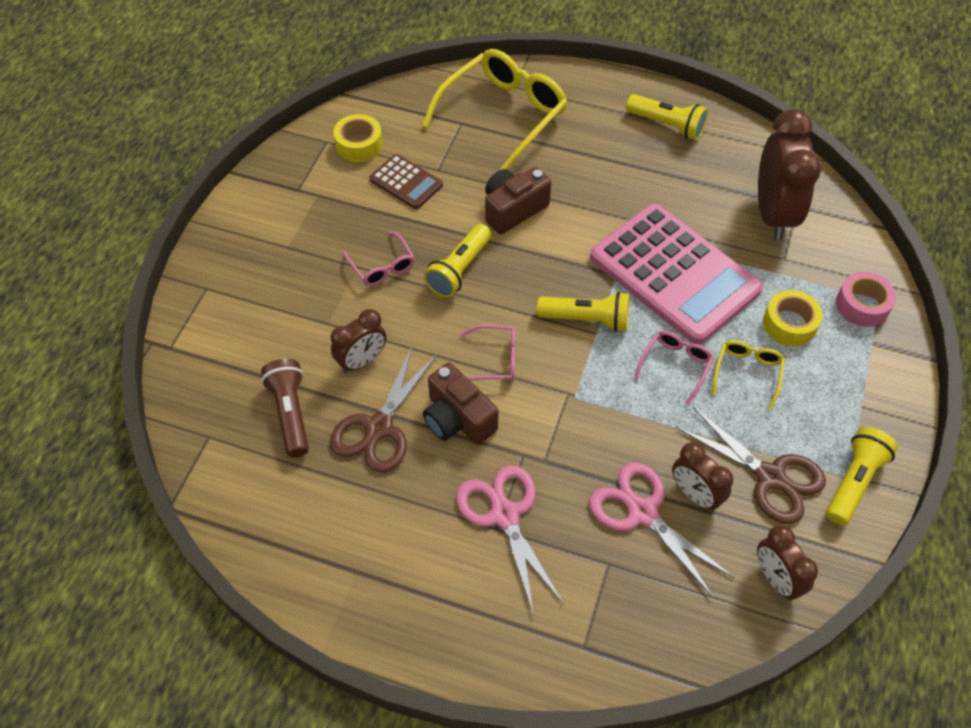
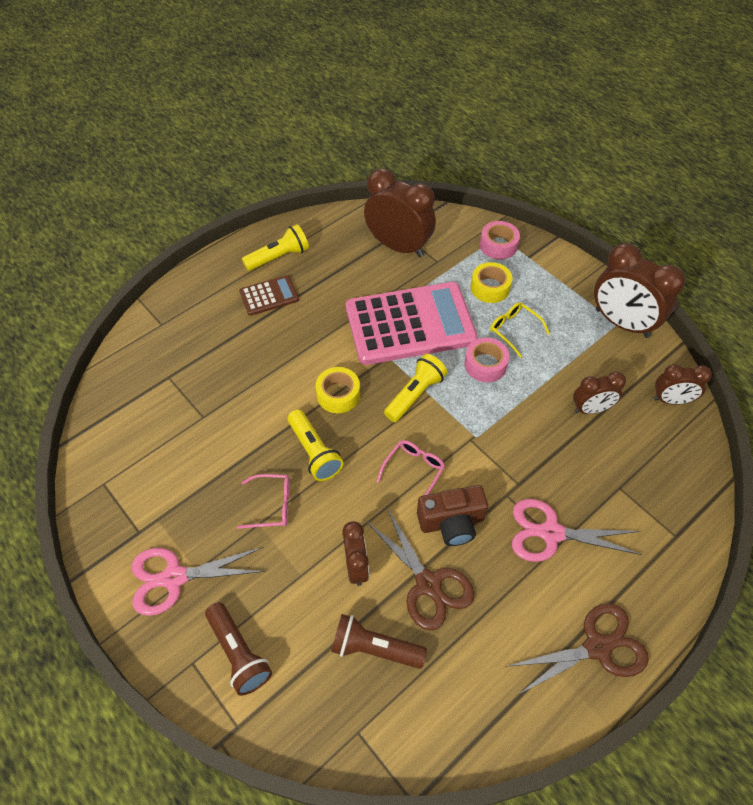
camera: 60 degrees left, 0 degrees up
(231, 315) = (239, 653): none -> brown flashlight
(359, 145) = (129, 460): yellow tape -> yellow tape (338, 395)
(406, 182) = (198, 445): brown calculator -> brown calculator (269, 296)
(503, 115) = (185, 345): yellow glasses -> none
(513, 209) = (283, 387): brown camera -> none
(642, 512) = (589, 446): pink scissors -> pink scissors (174, 578)
(675, 366) = (485, 364): pink glasses -> pink tape
(770, 477) = (598, 362): brown scissors -> brown scissors (597, 647)
(854, 482) = (622, 323): yellow flashlight -> brown clock

